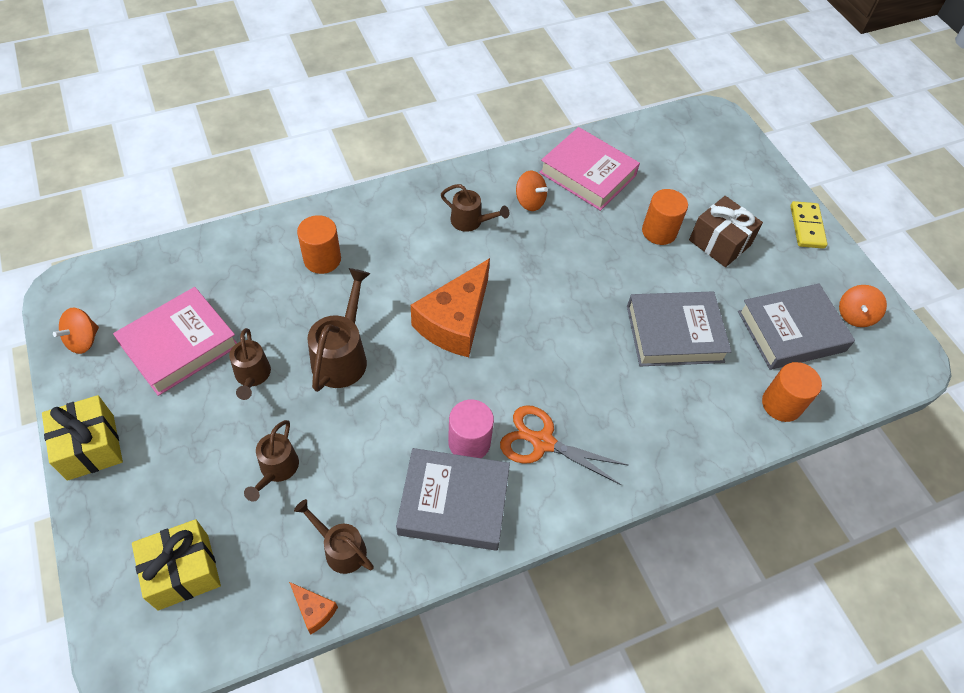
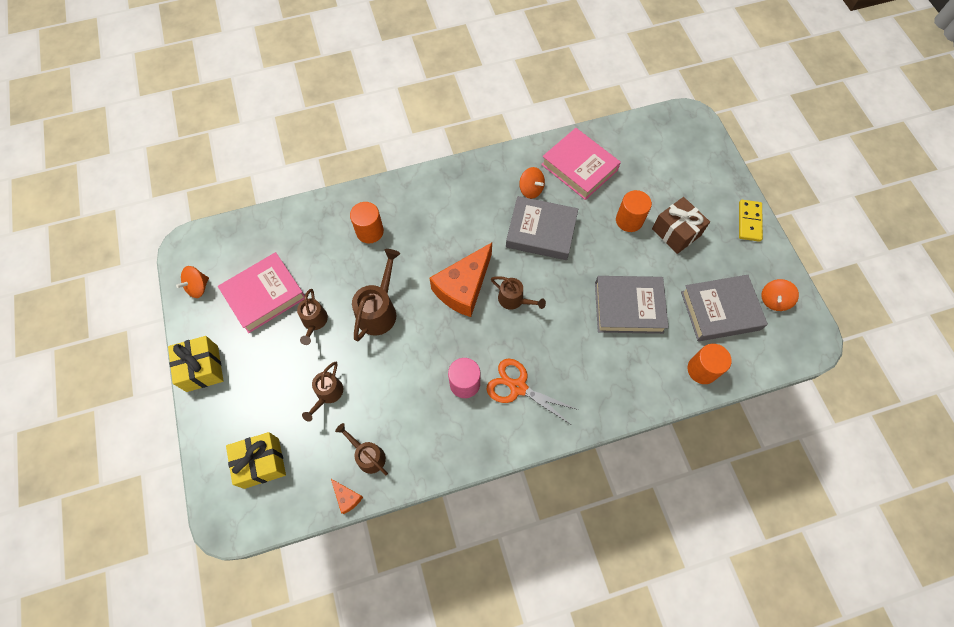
camera: 10 degrees right, 10 degrees up
(453, 503) = (449, 428): grey book -> grey book (541, 231)
(471, 222) = (483, 205): brown watering can -> brown watering can (514, 300)

